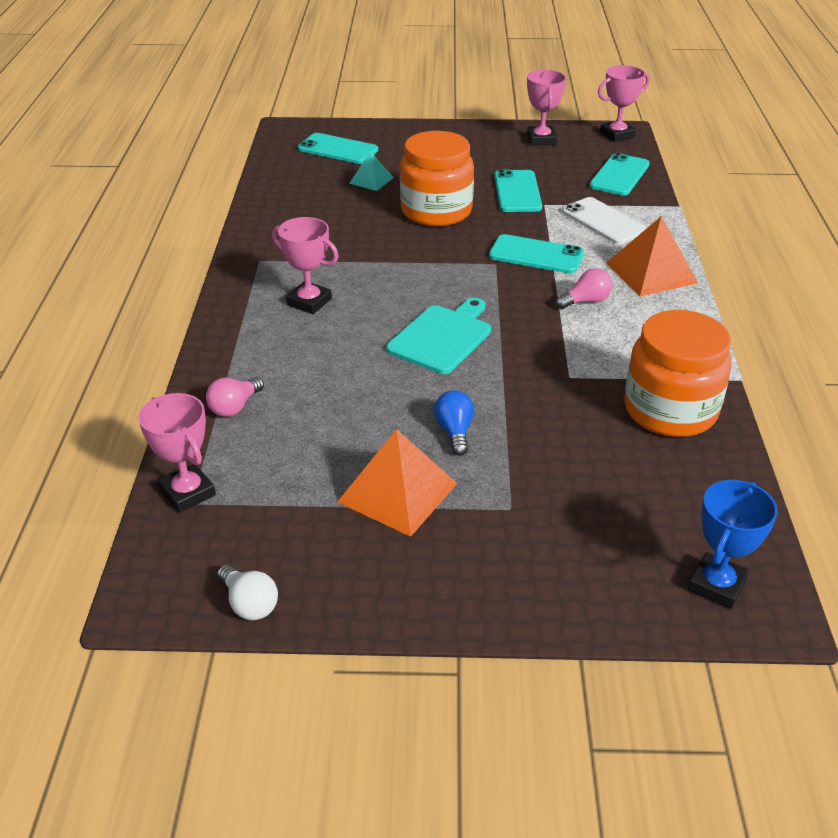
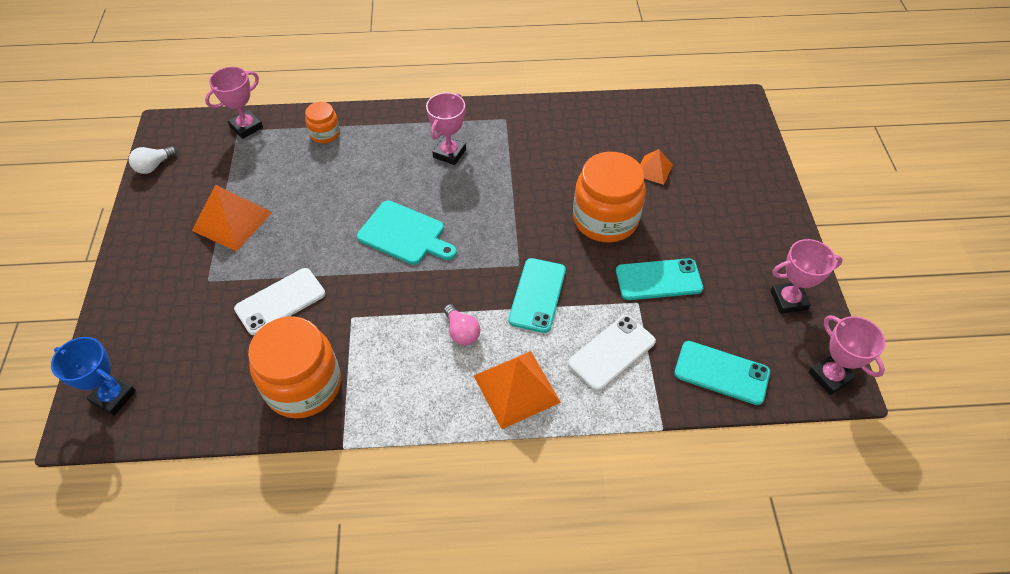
camera: 85 degrees right, 15 degrees up
(234, 407) = (325, 134): pink light bulb -> orange jar
(338, 149) = (709, 141): turquoise phone -> none
(371, 180) = (653, 170): turquoise pyramid -> orange pyramid
(455, 431) = (290, 247): blue light bulb -> none
(547, 435) = (280, 301): none -> white phone

